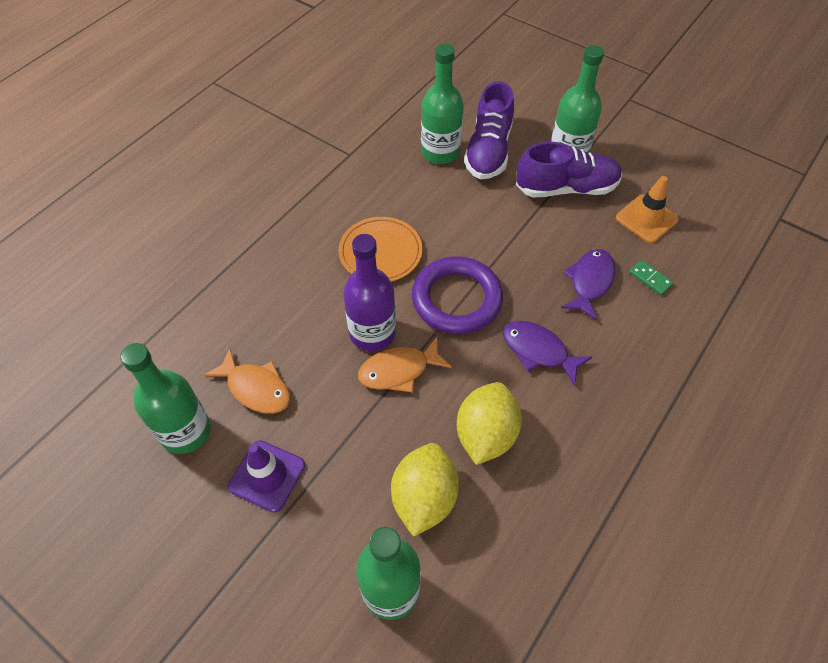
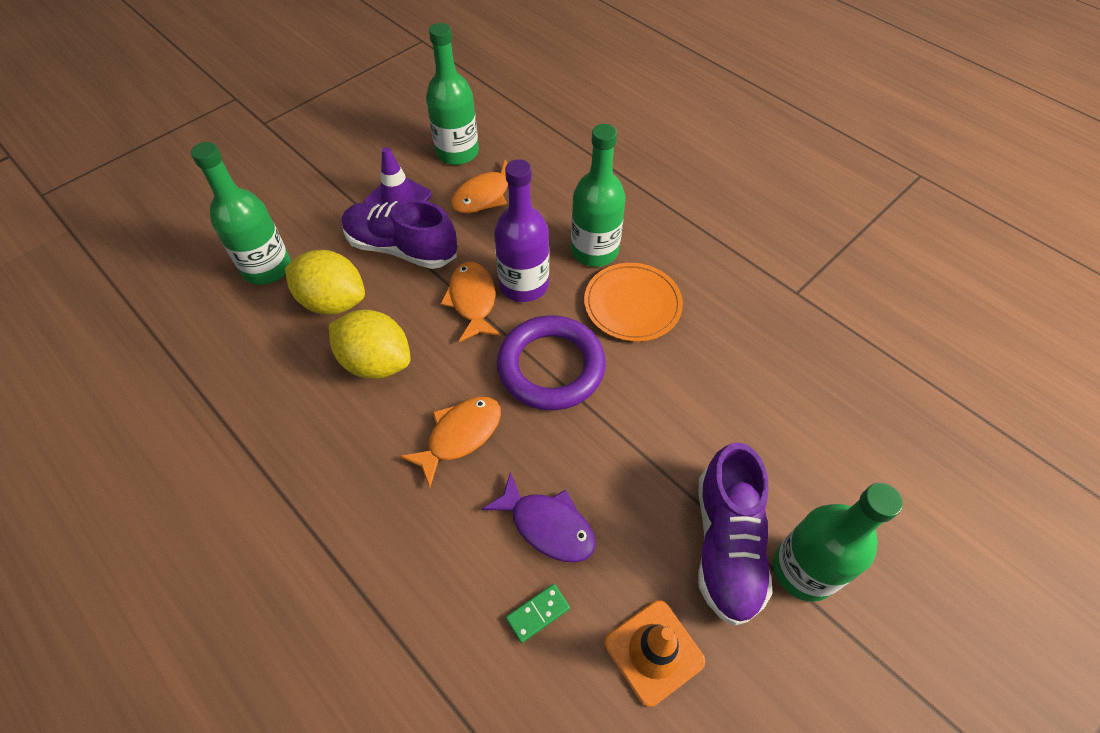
camera: 100 degrees right, 0 degrees up
(440, 152) = (802, 391): green bottle -> green bottle (594, 251)
(488, 151) = (806, 453): purple shoe -> purple shoe (401, 248)
(538, 351) = (459, 436): purple fish -> orange fish

